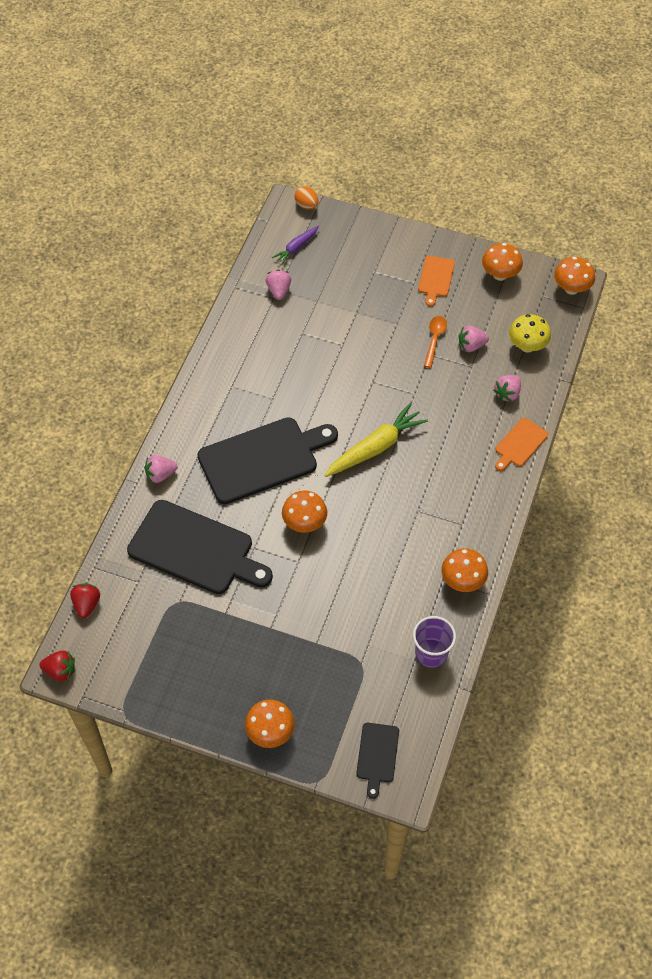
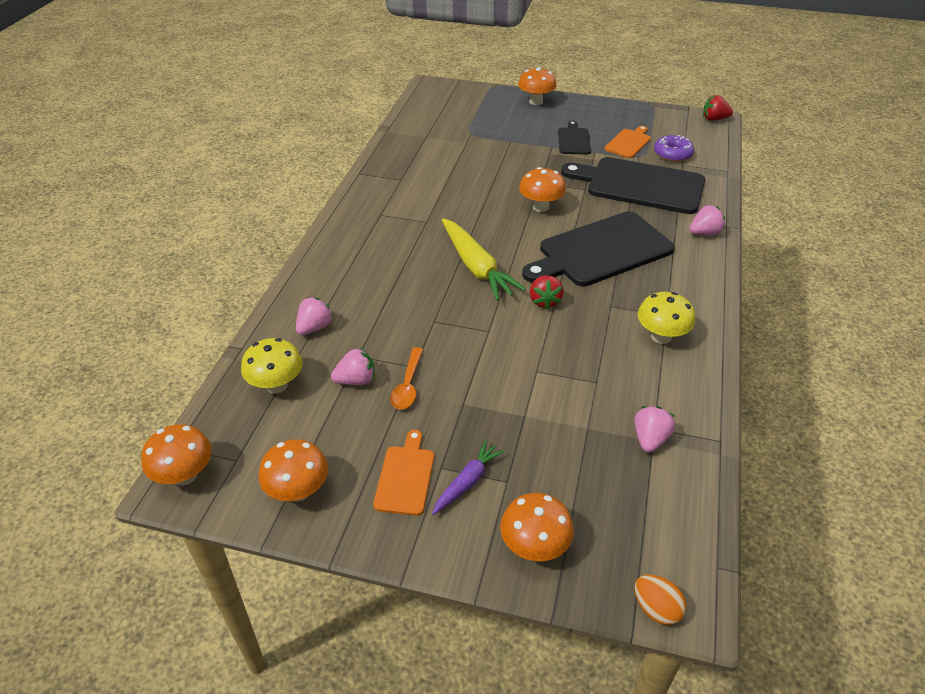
camera: 175 degrees right, 15 degrees down
(87, 604) = (718, 150): red strawberry -> red strawberry (544, 301)
(140, 601) = (672, 154): none -> purple donut
(243, 366) = (661, 336): none -> yellow mushroom
(279, 291) = (650, 439): pink strawberry -> pink strawberry turned 150 degrees counterclockwise
(296, 248) = (647, 515): purple carrot -> purple carrot (467, 482)
(375, 447) = (476, 267): yellow carrot -> yellow carrot turned 75 degrees counterclockwise
(377, 755) = (453, 96): black cutting board -> black cutting board (573, 140)
(431, 653) = (412, 140): purple cup -> none
(462, 581) = (383, 179): orange mushroom -> orange mushroom (534, 547)
(520, 444) = (308, 279): orange cutting board -> orange cutting board (628, 143)

